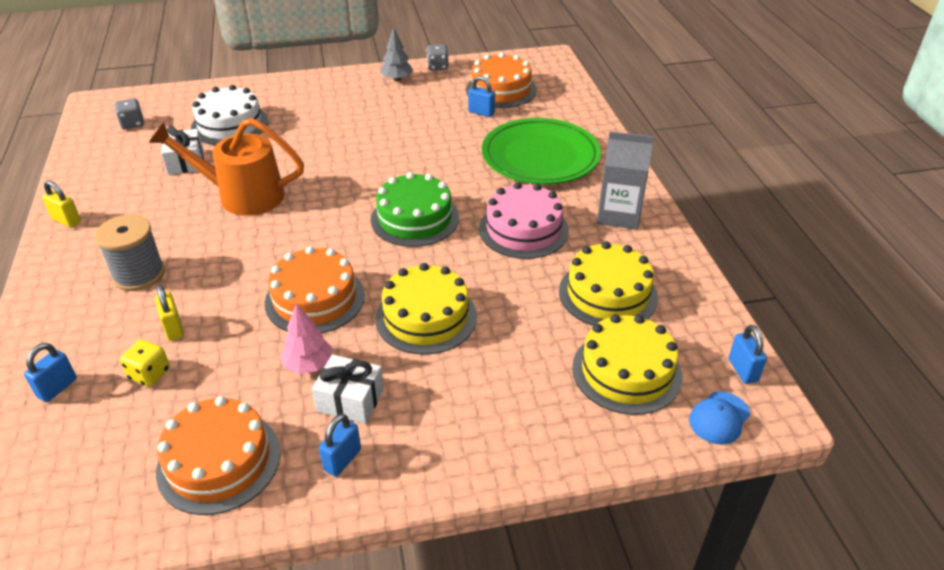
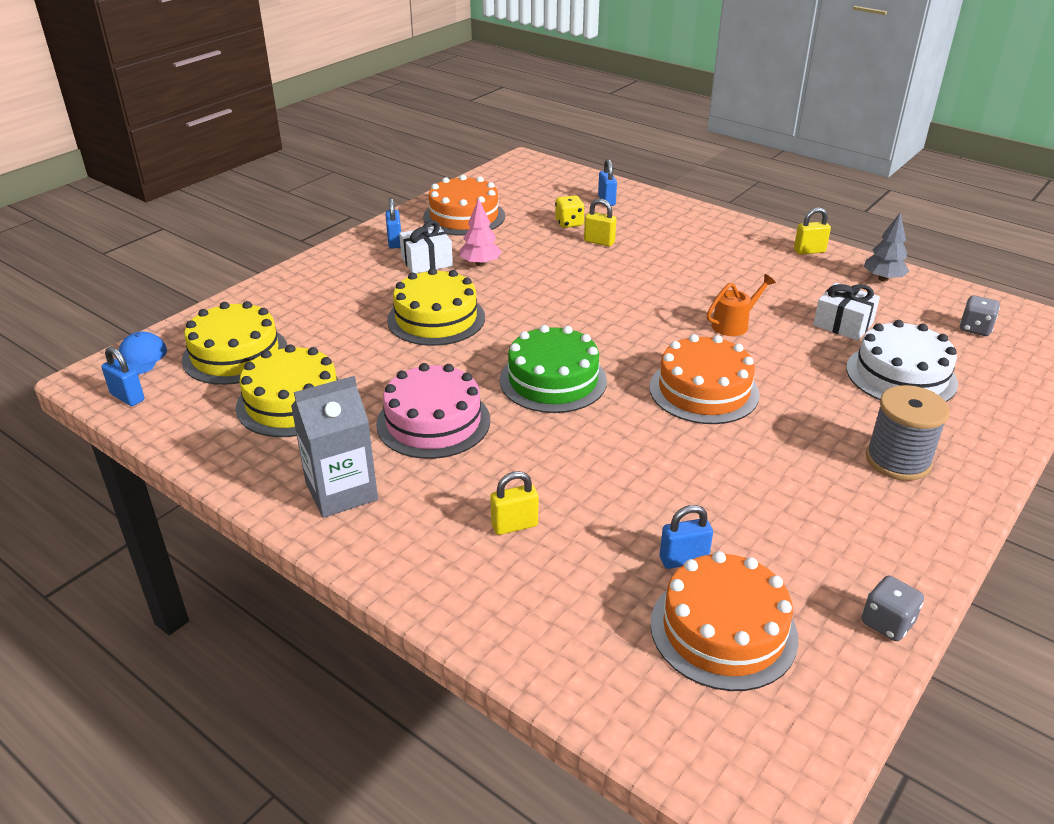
camera: 140 degrees right, 5 degrees down
(139, 274) = (684, 251): grey spool -> grey spool (897, 460)
(241, 196) = (734, 324): orange watering can -> orange watering can, size x0.50
(315, 299) = (537, 292): orange cake -> orange cake (704, 390)
(397, 79) = (887, 554): grey tree -> grey tree (883, 279)
(540, 157) = (514, 525): green plate -> yellow padlock

